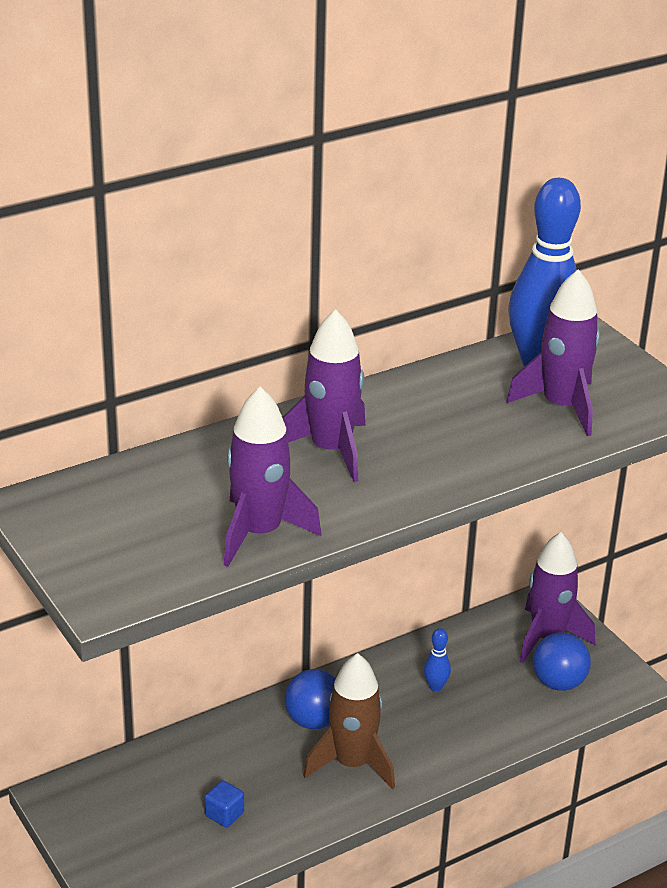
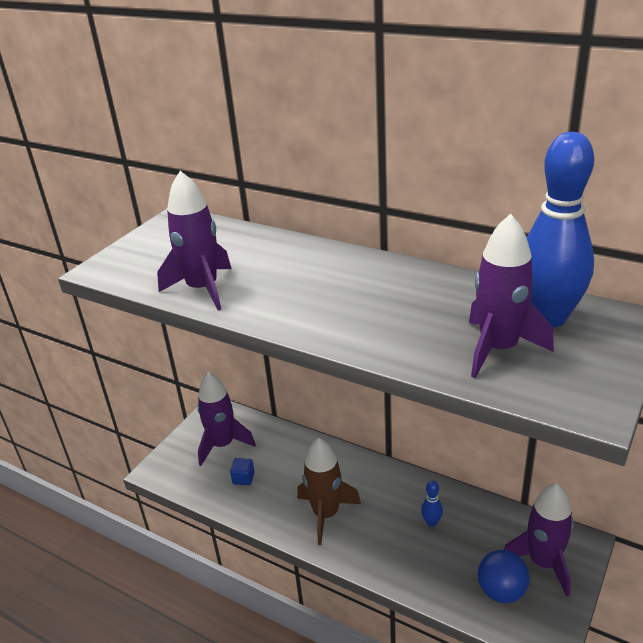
camera: 65 degrees right, 0 degrees up
(313, 720) = (349, 479): blue ball -> none
(331, 450) = (321, 279): purple rocket -> purple rocket (223, 445)

